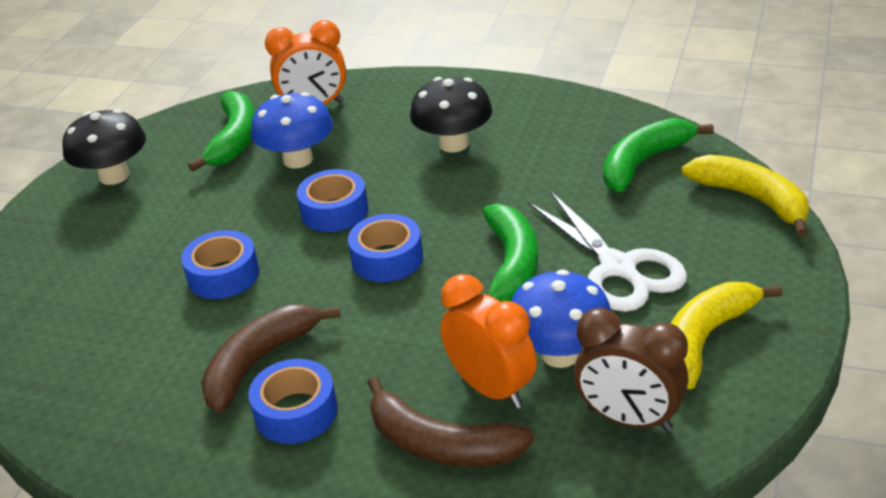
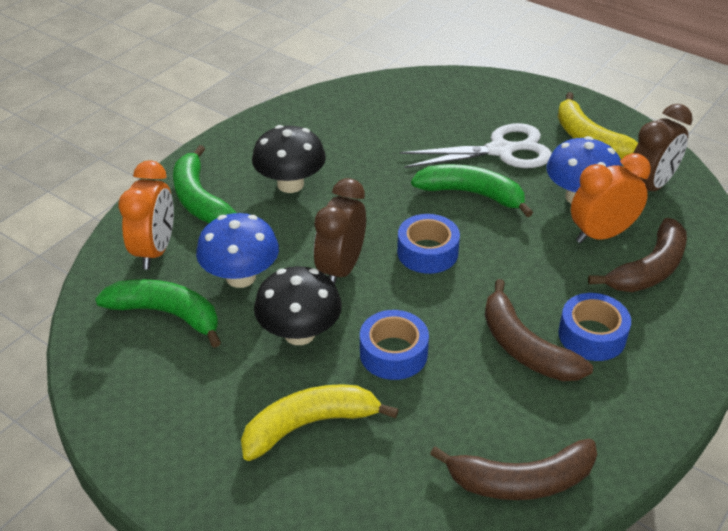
camera: 75 degrees left, 5 degrees up
(72, 398) = (521, 480): none -> brown banana
(114, 176) = (160, 418): black mushroom -> black mushroom (299, 333)
(334, 211) = (341, 269): blue tape -> brown clock
(644, 163) = (387, 108): green banana -> green banana (199, 199)
(752, 199) = (459, 81): yellow banana -> yellow banana (309, 425)

